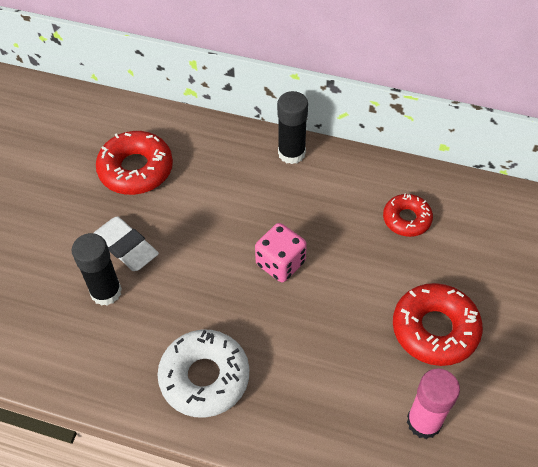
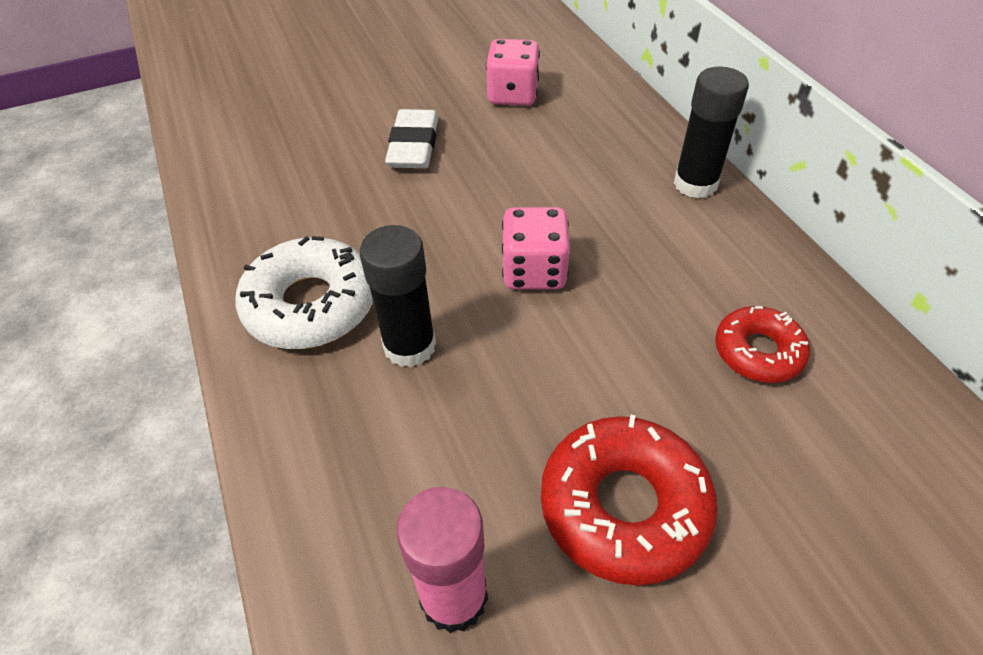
camera: 50 degrees right, 5 degrees down
(106, 292) = (345, 166): black glue stick -> black glue stick (409, 346)
(136, 169) = (513, 95): red donut -> pink dice

